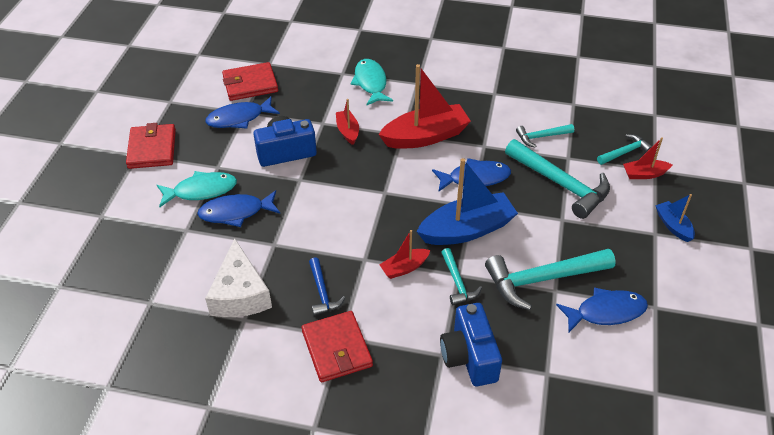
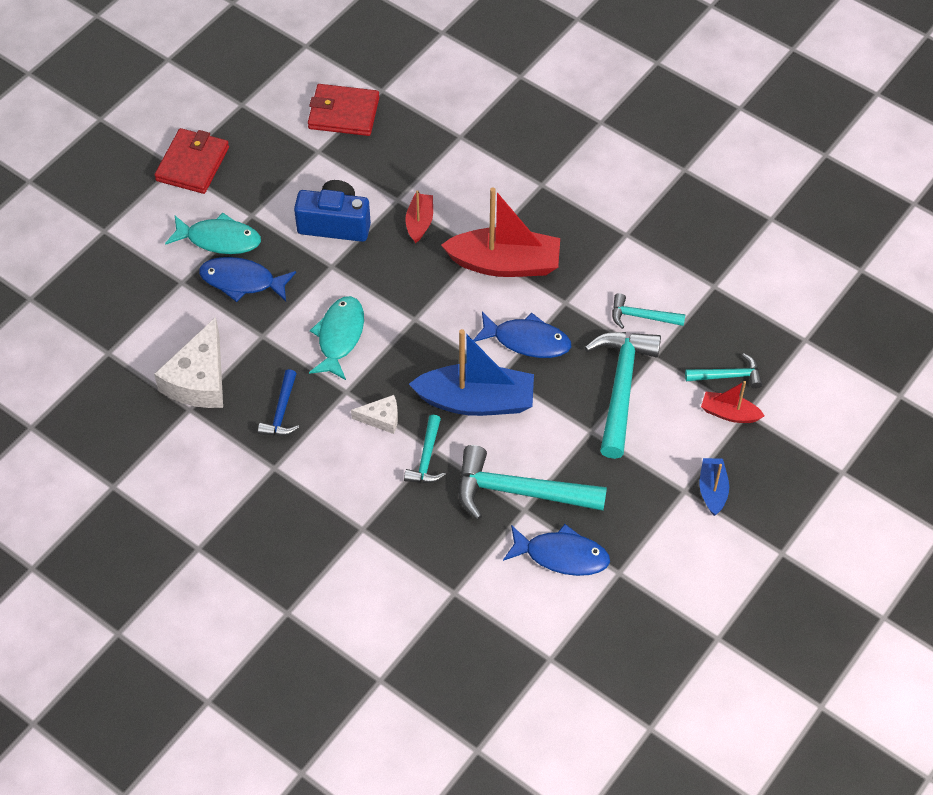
camera: 25 degrees right, 10 degrees up
(239, 118) = (306, 158): blue fish -> none
(337, 348) = (262, 478): red wallet -> none
(370, 83) = (485, 163): turquoise fish -> turquoise fish (339, 336)
(404, 268) = (381, 418): red boat -> white cheese
(469, 357) = (387, 542): blue camera -> none
(561, 184) = (621, 387): turquoise hammer -> turquoise hammer turned 150 degrees counterclockwise

